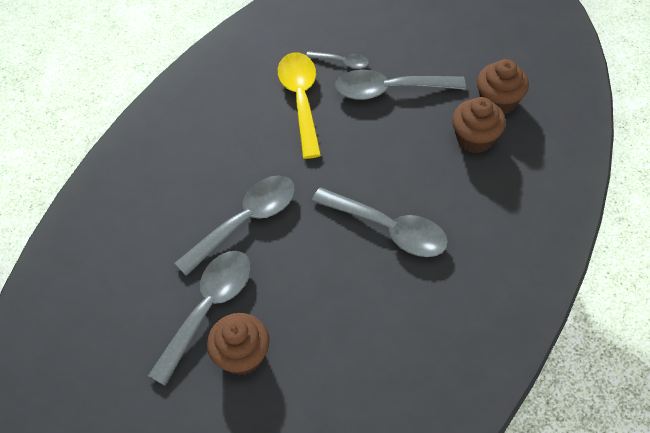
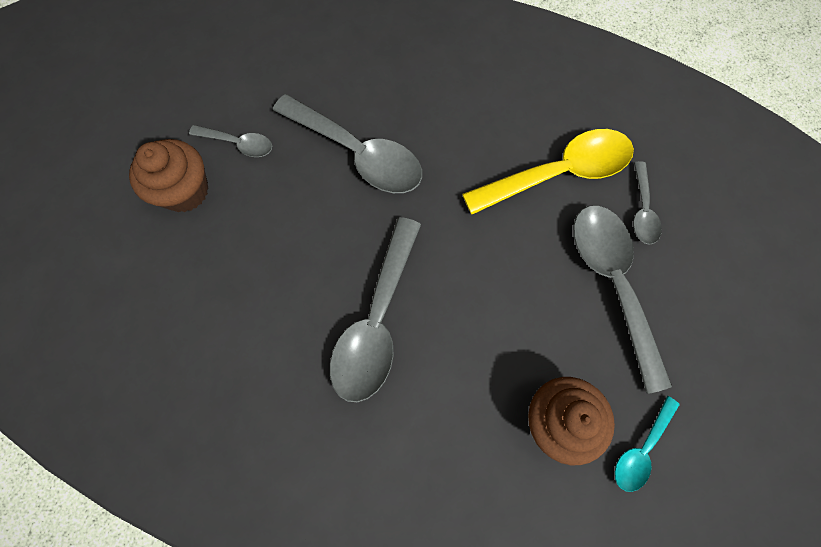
camera: 75 degrees right, 15 degrees up
(208, 308) = (239, 144): grey spoon -> grey spoon, size x0.51
(498, 101) = (641, 449): brown cupcake -> turquoise spoon

